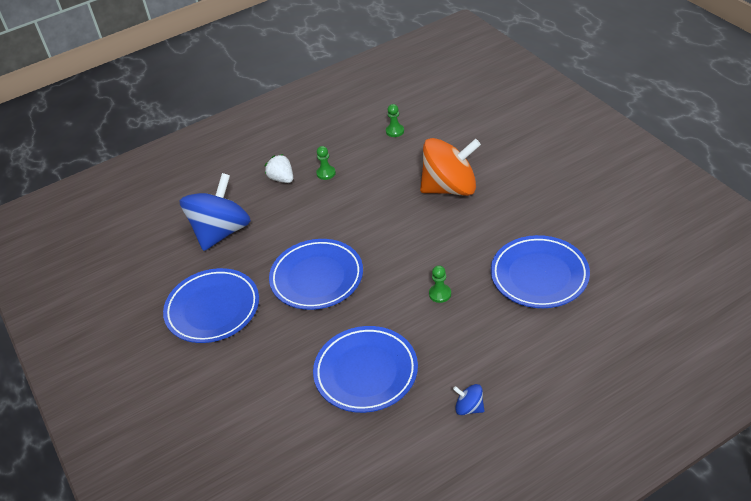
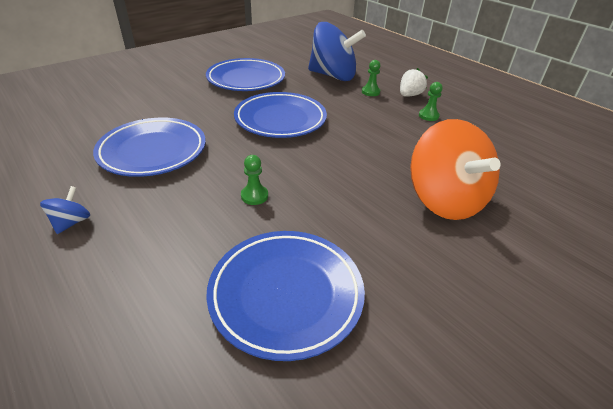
camera: 75 degrees right, 5 degrees down
(395, 131) = (526, 154): green pawn -> green pawn (370, 92)

